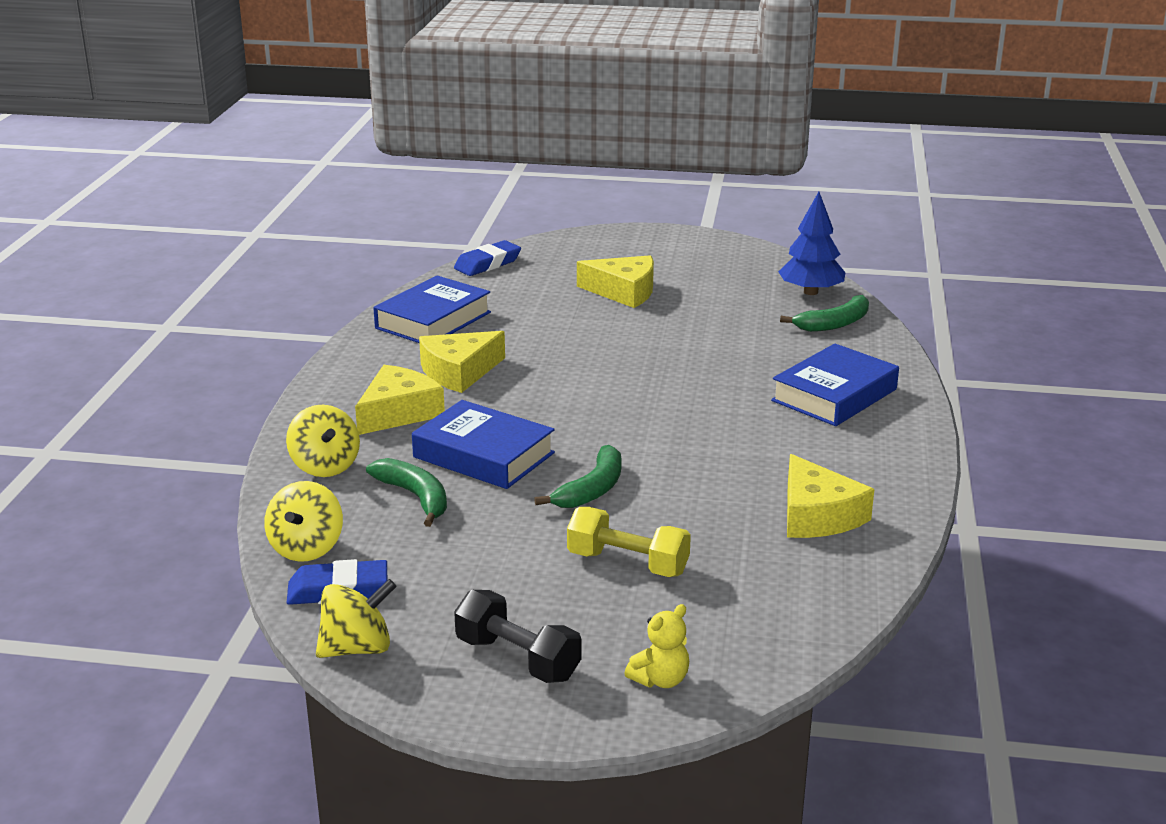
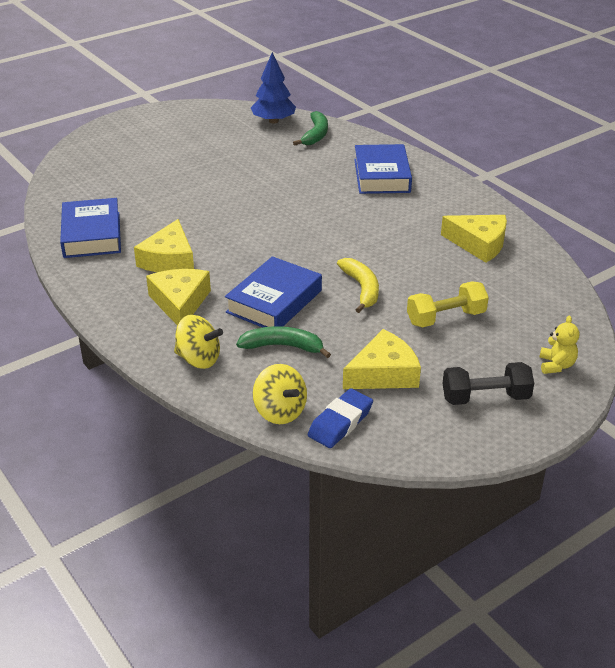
camera: 45 degrees left, 10 degrees up
(357, 648) = (407, 445): yellow spinning top -> none
(483, 455) = (274, 301): blue book -> blue book turned 45 degrees counterclockwise
(487, 264) = (58, 182): blue eraser -> none
(592, 489) = (361, 289): green banana -> yellow banana
(624, 291) = (174, 164): yellow cheese -> yellow cheese (384, 373)

